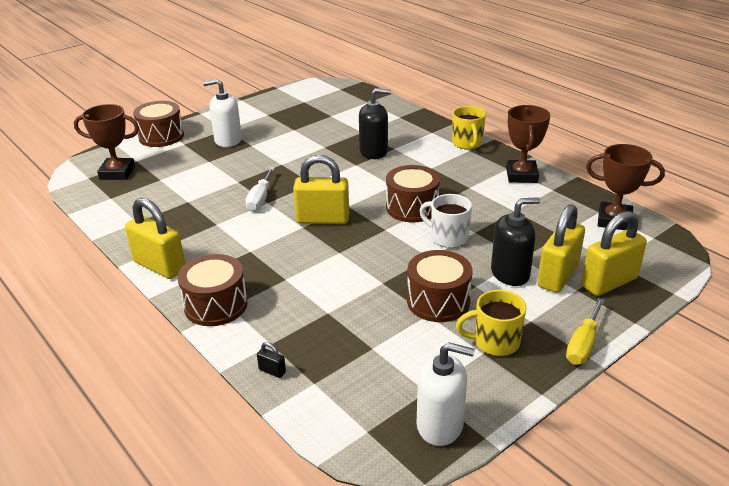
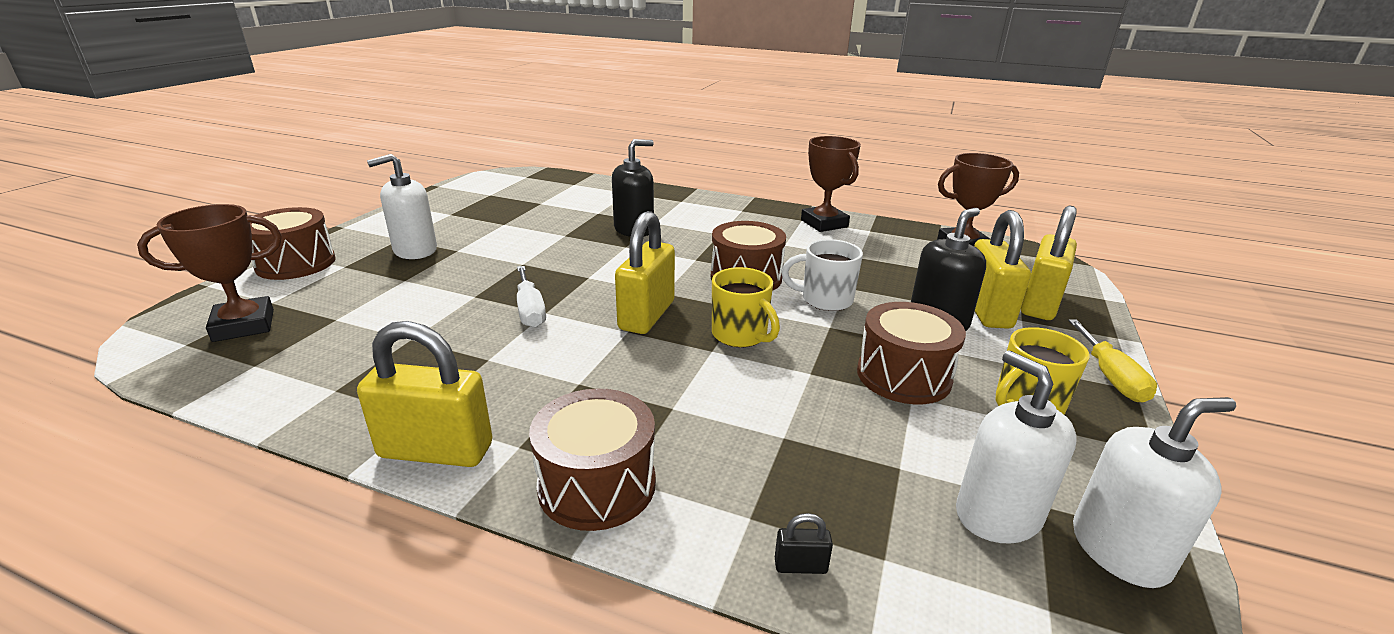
camera: 30 degrees left, 5 degrees down
(323, 219) = (646, 315): yellow padlock -> yellow padlock turned 45 degrees counterclockwise
(395, 387) = (997, 515): none -> white soap dispenser
(467, 144) = (733, 205): yellow mug -> yellow mug (740, 335)

